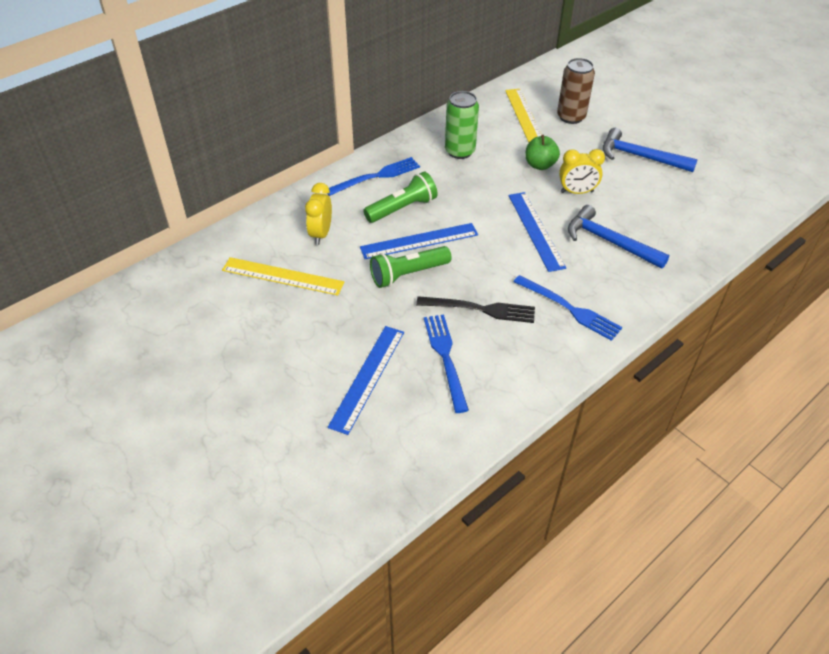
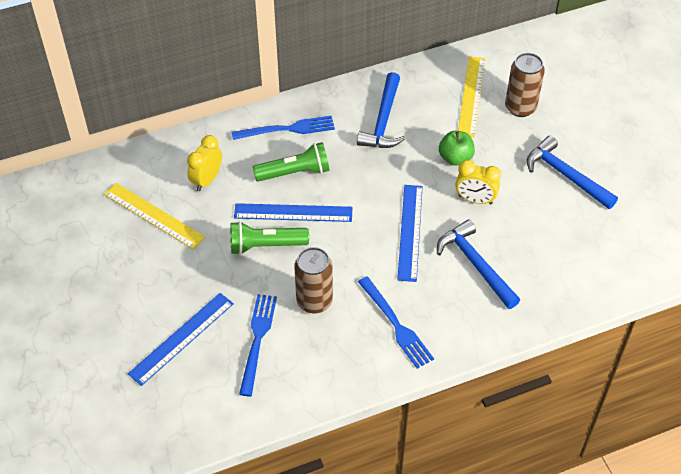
camera: 20 degrees right, 5 degrees up
(460, 151) = (383, 121): green can -> blue hammer
(481, 309) = (314, 301): black fork -> brown can

